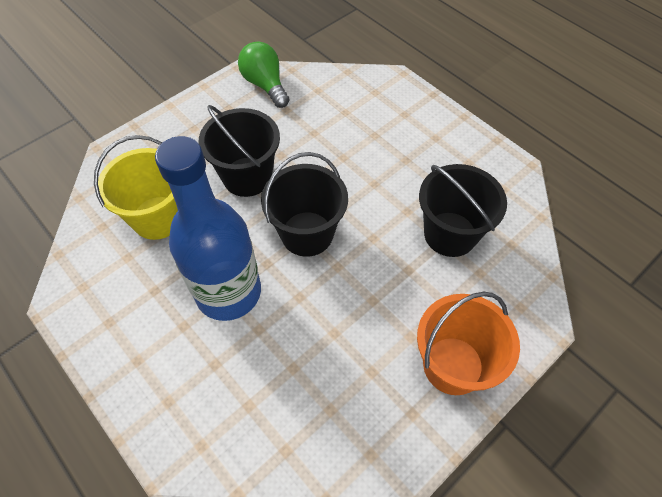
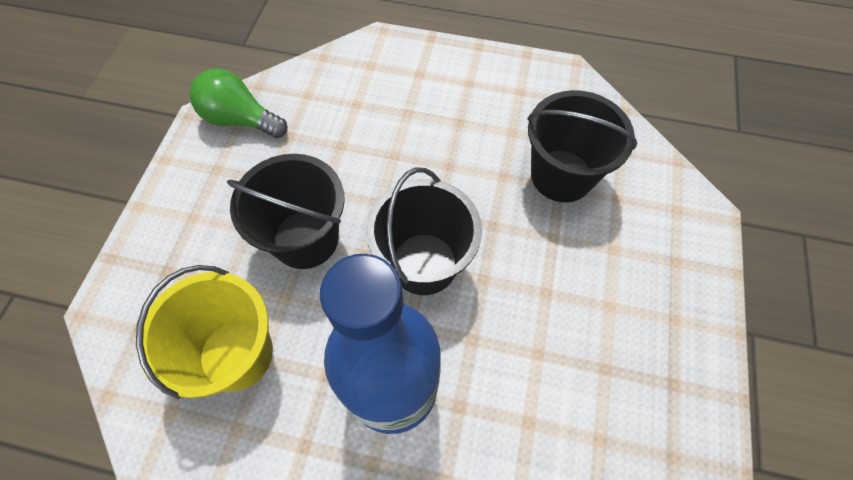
camera: 35 degrees left, 5 degrees up
(453, 365) = (669, 308): orange bucket -> none

